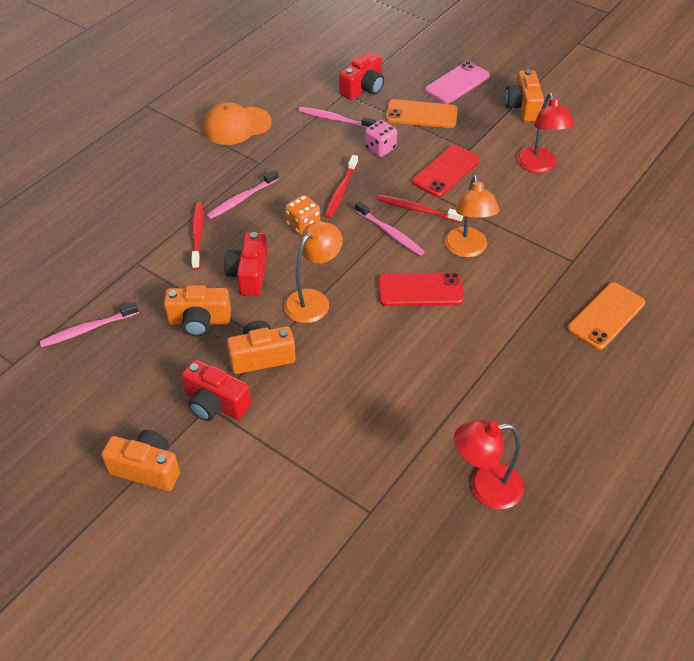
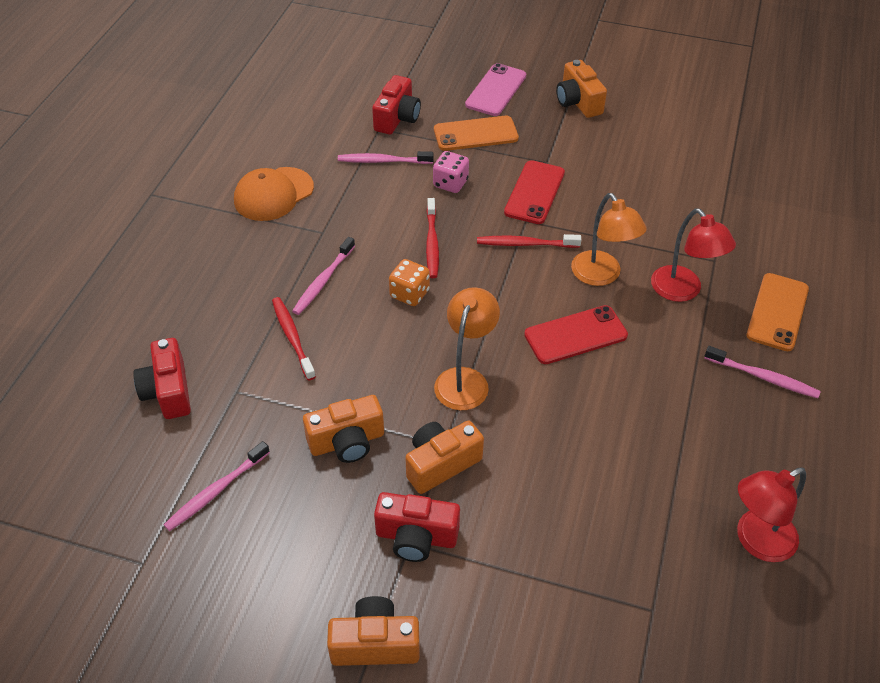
camera: 20 degrees left, 0 degrees up
(249, 274) = (377, 369): red camera -> red camera (168, 391)
(390, 233) = (510, 278): pink toothbrush -> pink toothbrush (763, 377)
(539, 166) = (627, 164): red lamp -> red lamp (682, 291)

